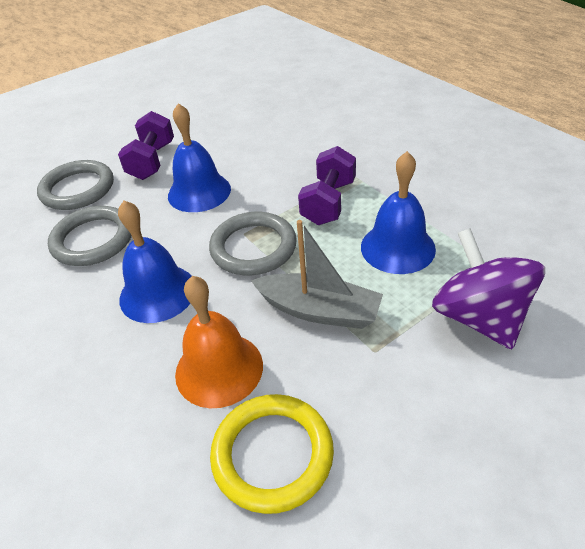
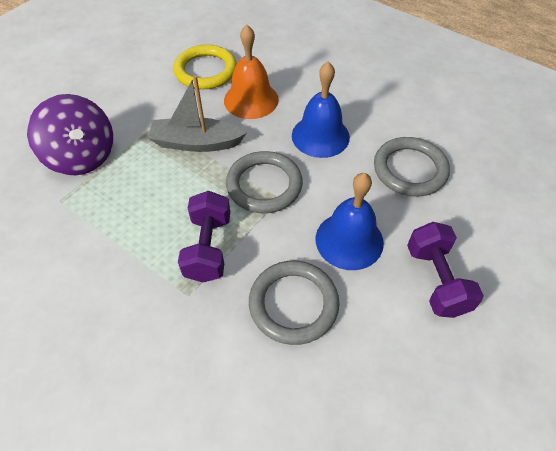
camera: 160 degrees right, 10 degrees up
(78, 189) = (482, 223): grey ring -> grey ring (293, 304)
(397, 247) = (138, 205): blue bell -> none

